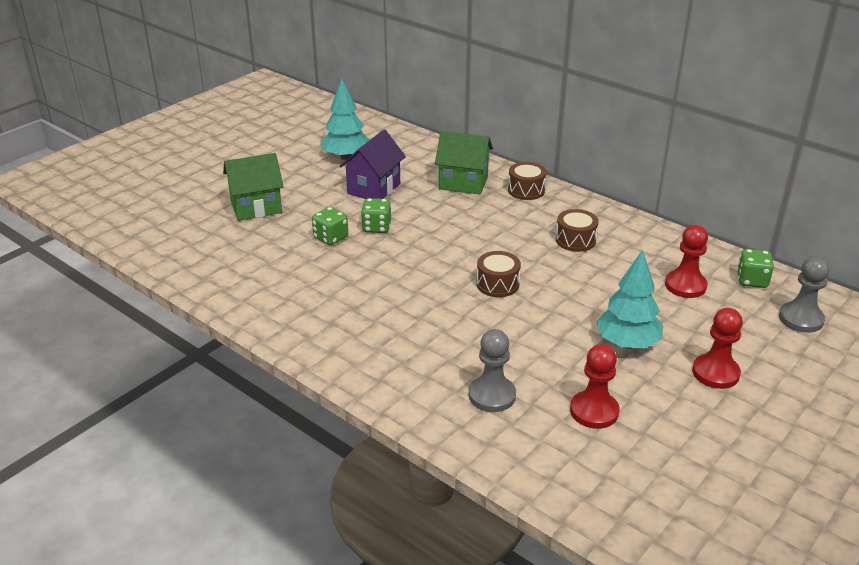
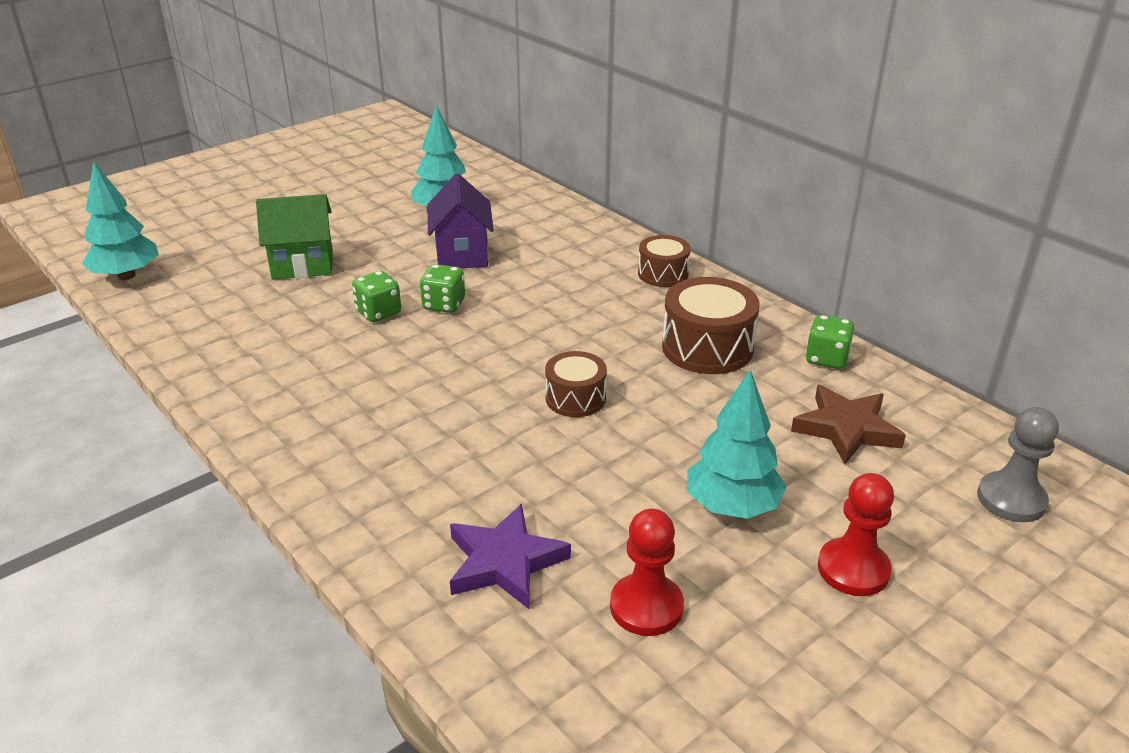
camera: 10 degrees right, 0 degrees up
(122, 228) = (127, 275): none -> turquoise tree
(374, 188) = (462, 254): purple house -> purple house turned 45 degrees counterclockwise
(463, 183) = (582, 257): green house -> none
(492, 395) = (504, 562): grey pawn -> purple star
(575, 240) = (707, 347): brown drum -> brown drum, size x1.61
(685, 285) = (846, 429): red pawn -> brown star
(752, 281) = (949, 432): green dice -> green dice (826, 359)

